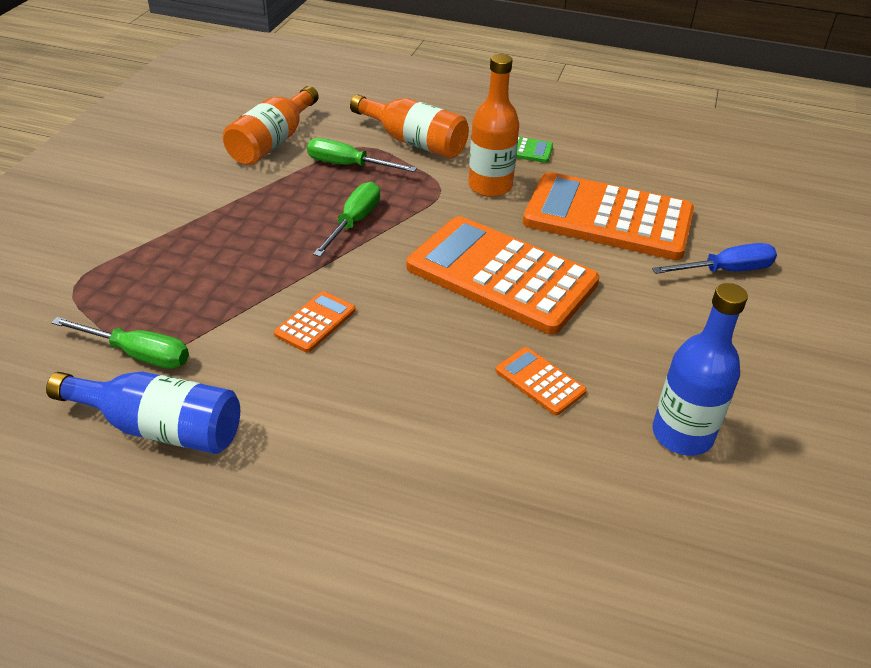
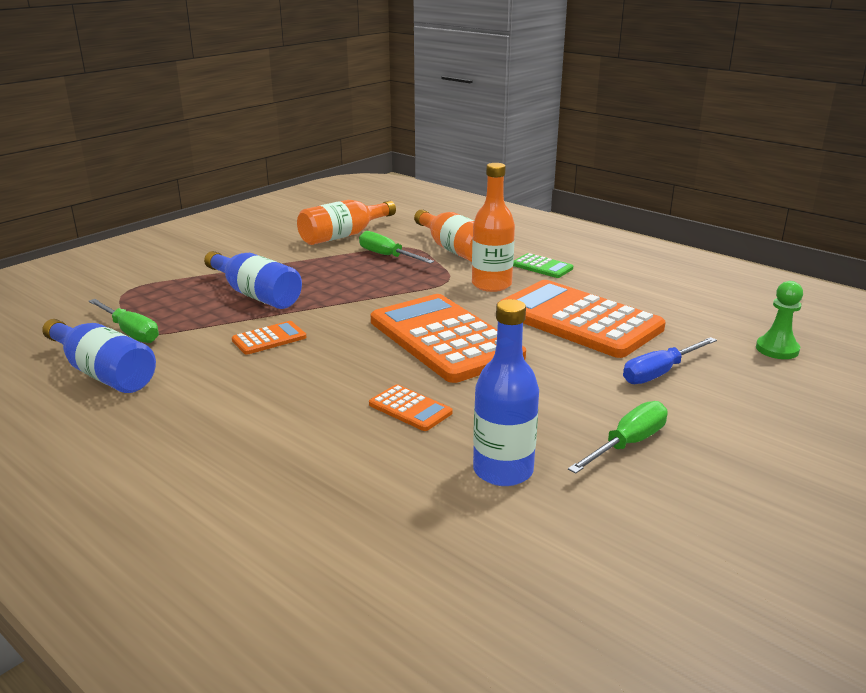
camera: 25 degrees right, 15 degrees down
(244, 258) = (256, 295): none -> blue bottle
(354, 222) = (358, 288): green screwdriver -> green screwdriver (627, 444)
(540, 381) = (410, 409): orange calculator -> orange calculator turned 150 degrees clockwise
(725, 270) = (660, 373): blue screwdriver -> blue screwdriver turned 135 degrees clockwise
(798, 216) = (777, 349): none -> green pawn

